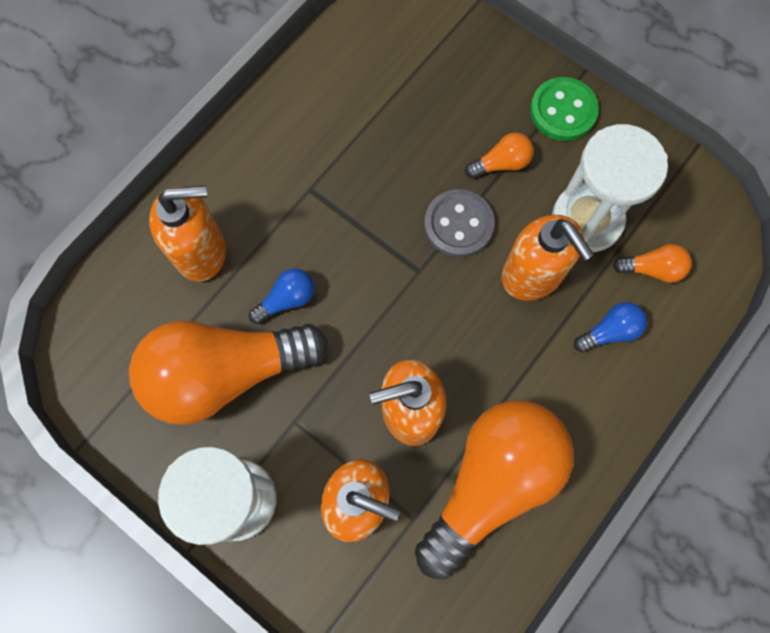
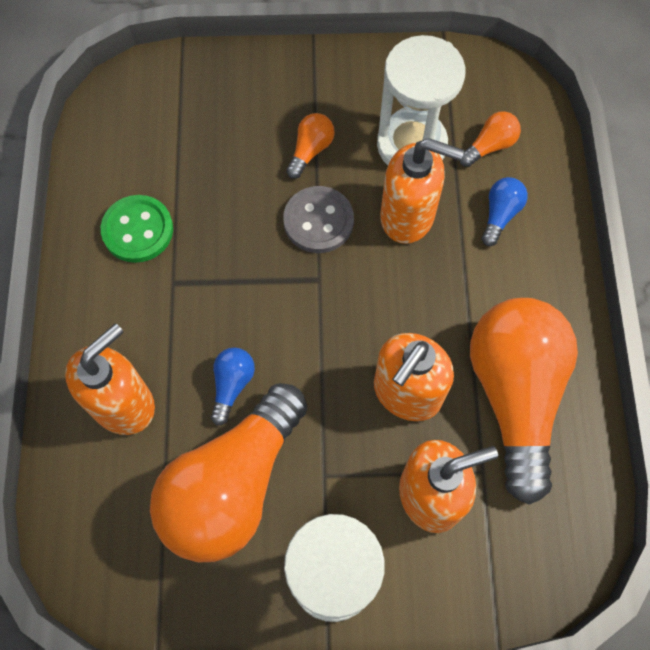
camera: 40 degrees left, 5 degrees down
(563, 111) = (322, 77): green button -> green button (138, 230)

